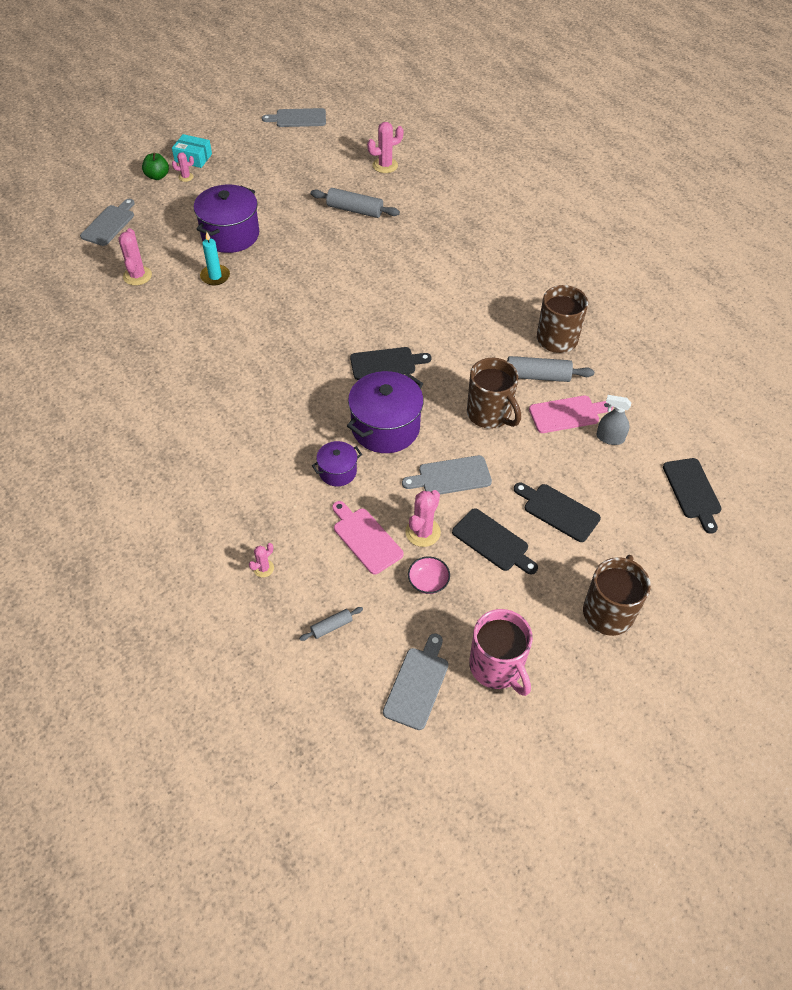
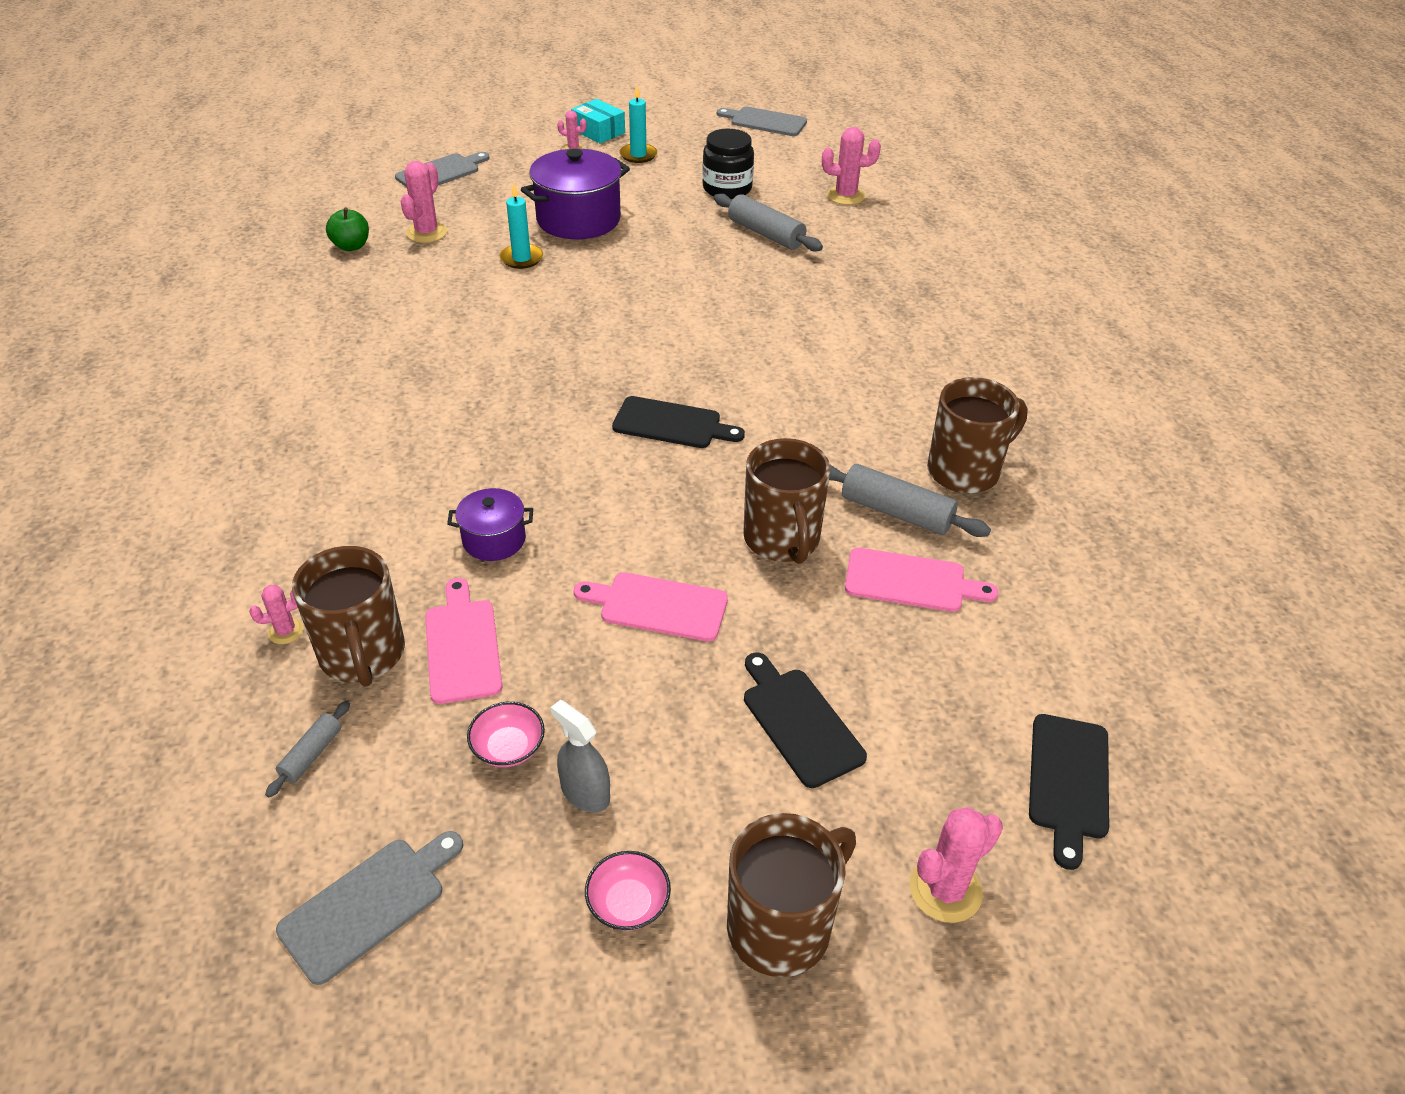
camera: 25 degrees right, 10 degrees down
(157, 176) = (539, 139): green apple -> green apple (351, 246)
(233, 170) = (638, 155): none -> turquoise candle
(308, 181) = (727, 188): none -> black jar
(316, 564) = (362, 655): none -> brown mug
(331, 626) = (312, 754): grey rolling pin -> grey rolling pin turned 60 degrees counterclockwise
(385, 427) = (608, 505): purple pot -> none
(423, 532) = (555, 670): pink cactus -> pink cactus (945, 890)
(451, 476) = (658, 606): grey cutting board -> pink cutting board
(493, 542) = (656, 728): black cutting board -> none
(497, 667) = (518, 936): pink mug -> none
(536, 631) = (628, 903): none -> pink bowl
(610, 438) = (964, 642): grey spray bottle -> grey spray bottle (585, 793)

